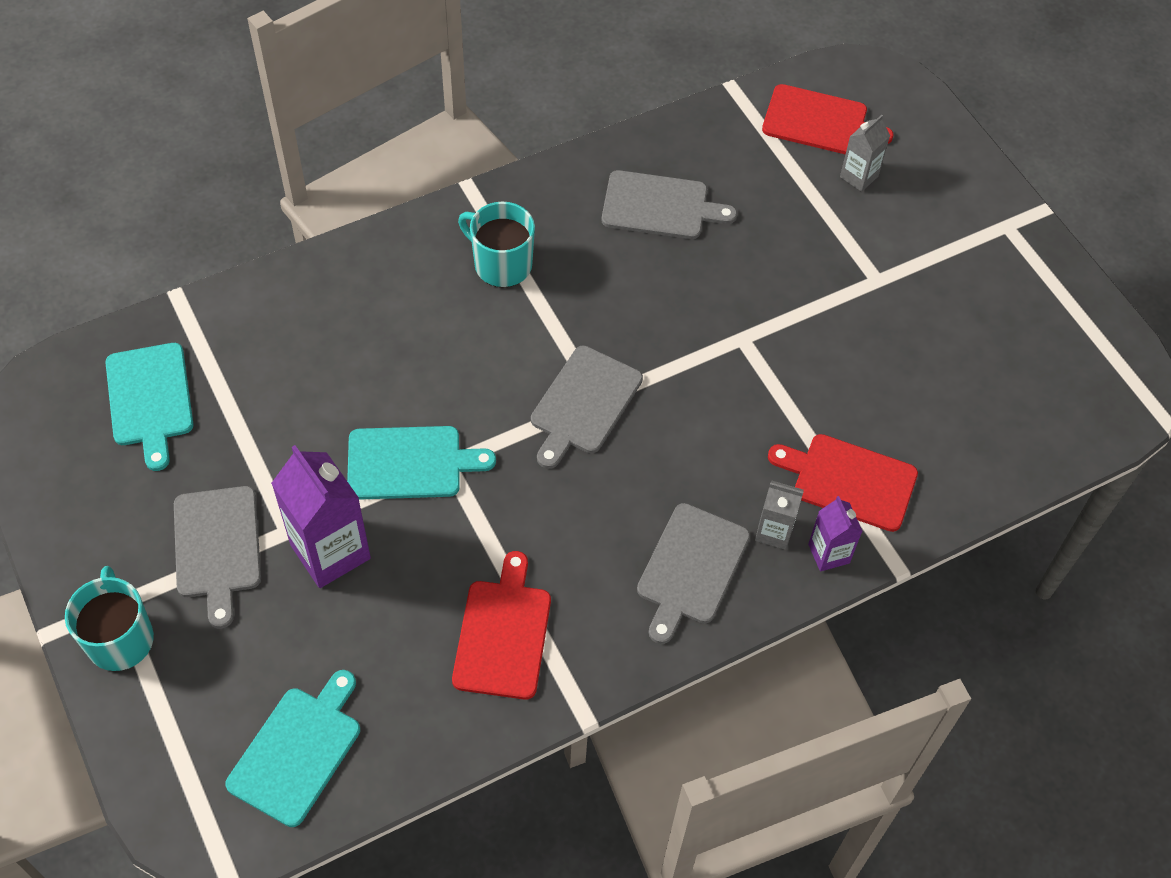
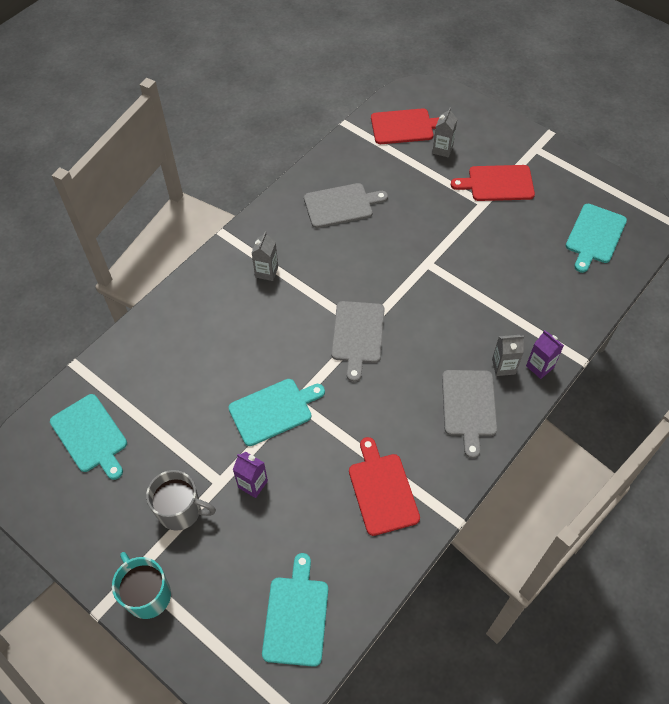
camera: 20 degrees left, 0 degrees up
(217, 547) = (181, 510): grey cutting board -> grey mug
(330, 552) = (253, 484): purple carton -> purple carton, size x0.55
(501, 264) = (266, 272): turquoise mug -> grey carton
(849, 481) = (528, 321): red cutting board -> red cutting board (497, 183)
(1026, 393) = (595, 236): none -> turquoise cutting board

